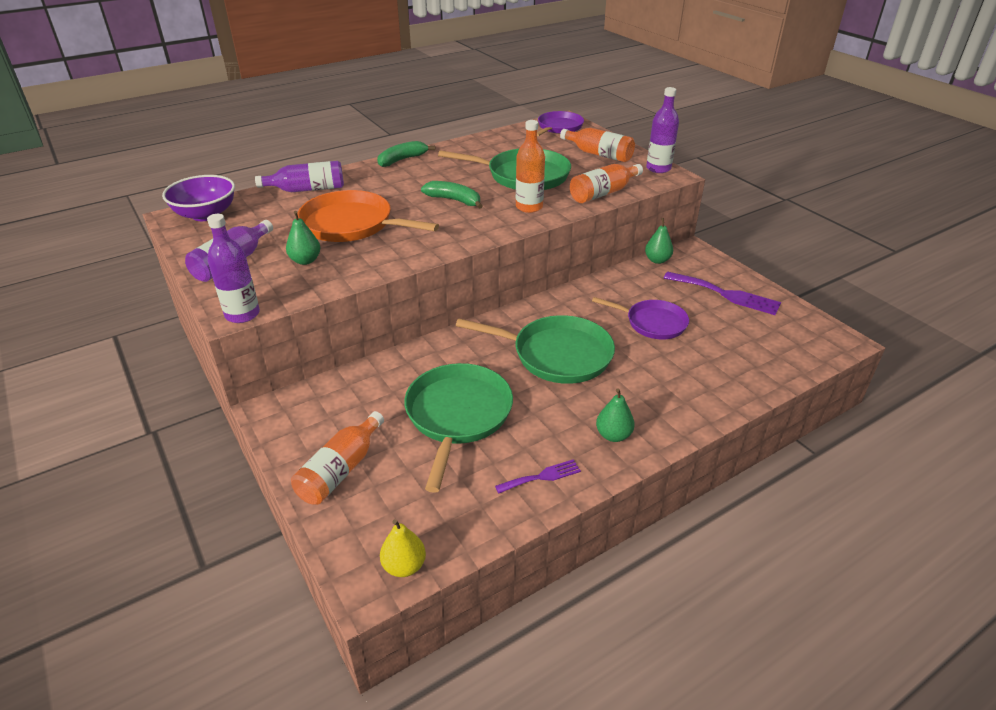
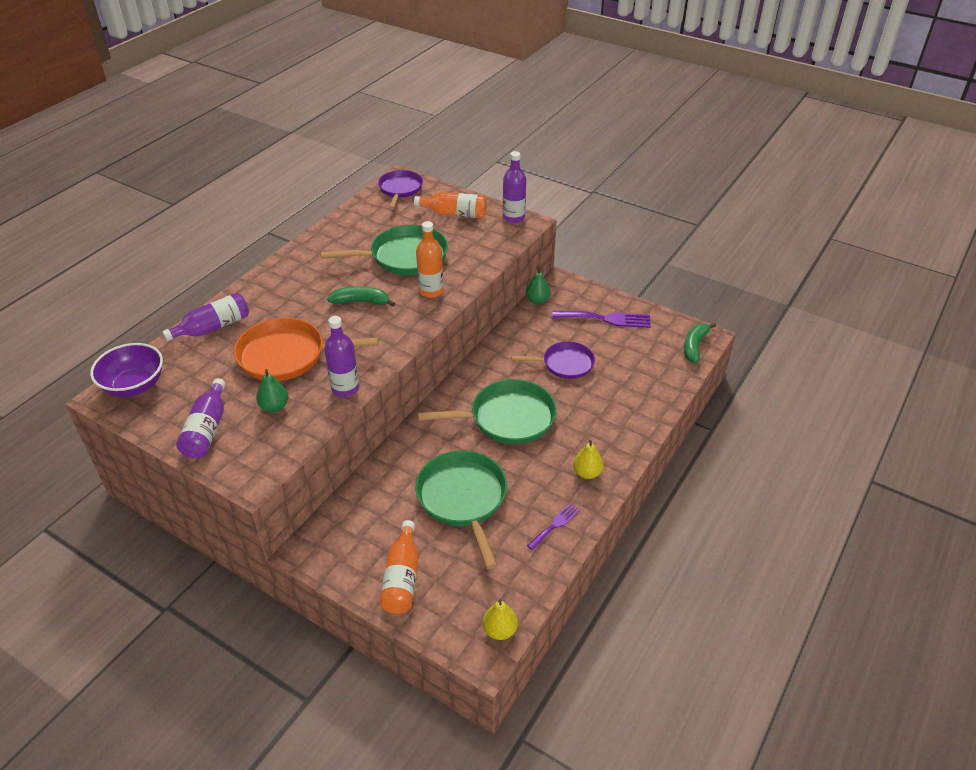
camera: 25 degrees left, 5 degrees up
(242, 314) = (262, 478): purple bottle -> purple bottle (345, 388)
(402, 160) = (279, 267): green banana -> green banana (694, 346)
(603, 193) = (483, 258): orange bottle -> none
(613, 435) = (587, 473): green pear -> yellow pear

